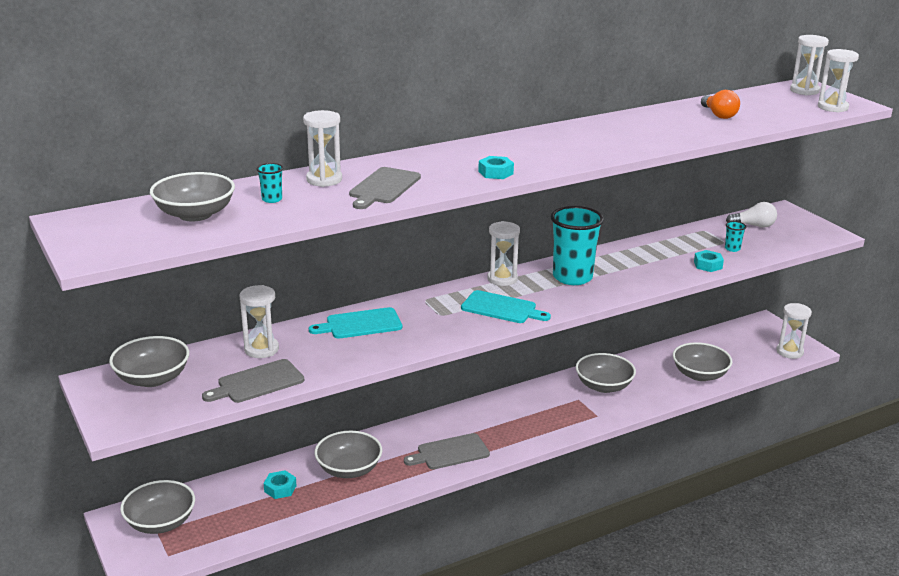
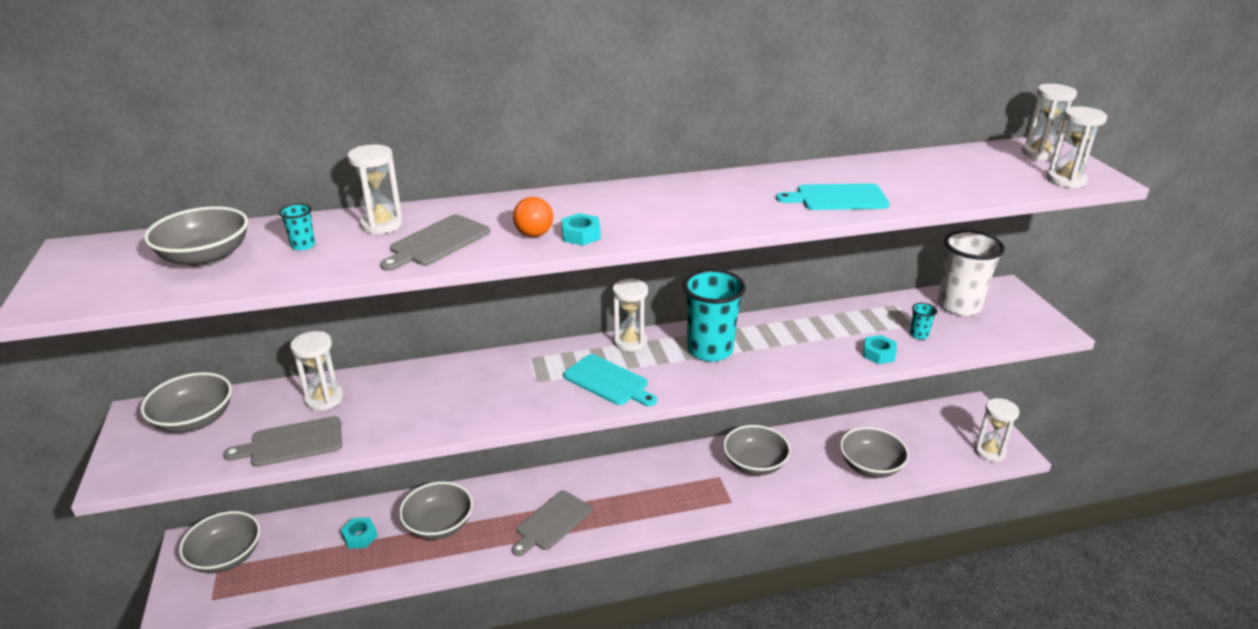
camera: 15 degrees right, 5 degrees up
(360, 324) = (445, 381): turquoise cutting board -> turquoise cutting board (837, 198)
(450, 452) = (552, 522): grey cutting board -> grey cutting board turned 45 degrees counterclockwise
(718, 115) = (909, 178): orange light bulb -> orange light bulb (534, 228)
(753, 225) = (959, 306): white light bulb -> white cup

